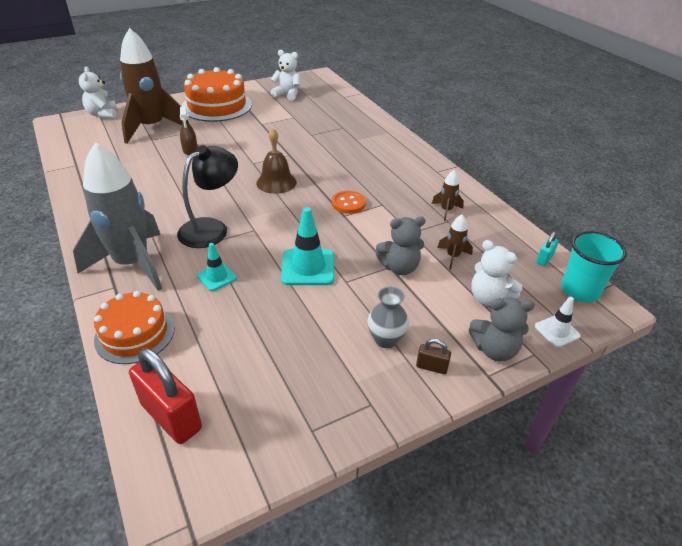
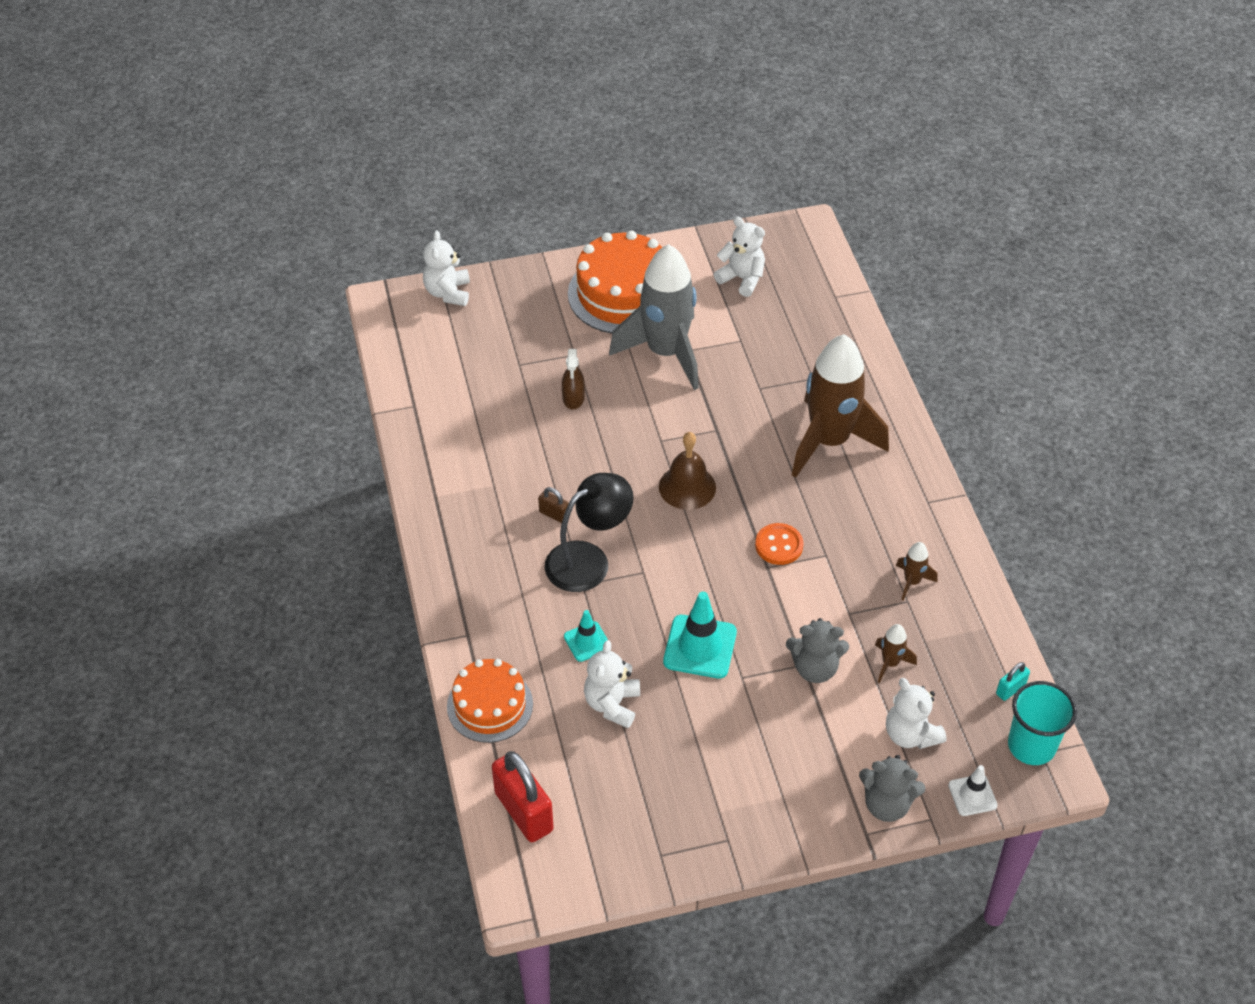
camera: 15 degrees right, 10 degrees up
(132, 264) = (489, 603): grey rocket -> grey rocket (665, 353)
(152, 128) = (520, 336): brown rocket -> brown rocket (829, 441)
(244, 316) = (612, 704): none -> white teddy bear
(386, 339) = (766, 767): grey vase -> none
(431, 367) = (806, 811): brown padlock -> brown padlock (554, 514)

